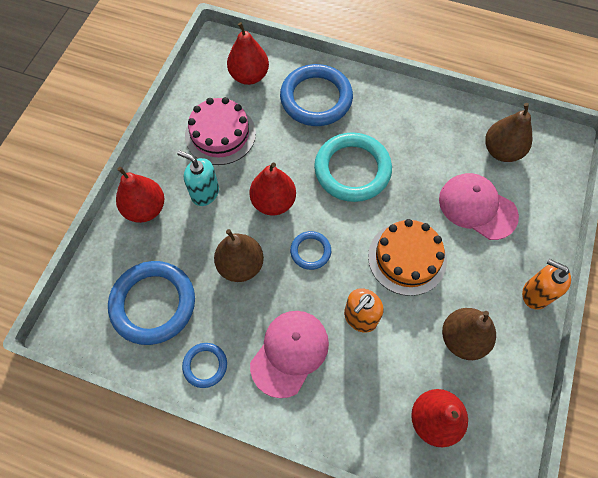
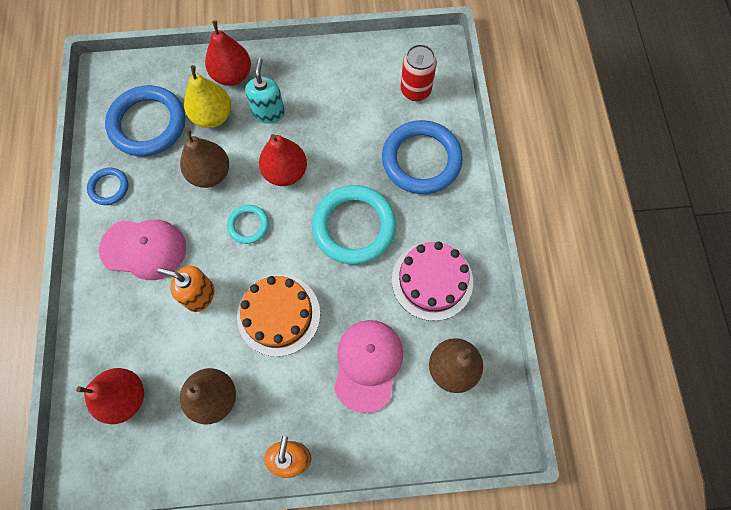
camera: 65 degrees right, 5 degrees up
(180, 241) = (213, 116): none -> yellow pear
(220, 134) = (336, 96): pink cake -> pink cake (432, 280)
(249, 76) = (415, 90): red pear -> red can
(310, 251) = (248, 225): blue ring -> turquoise ring

